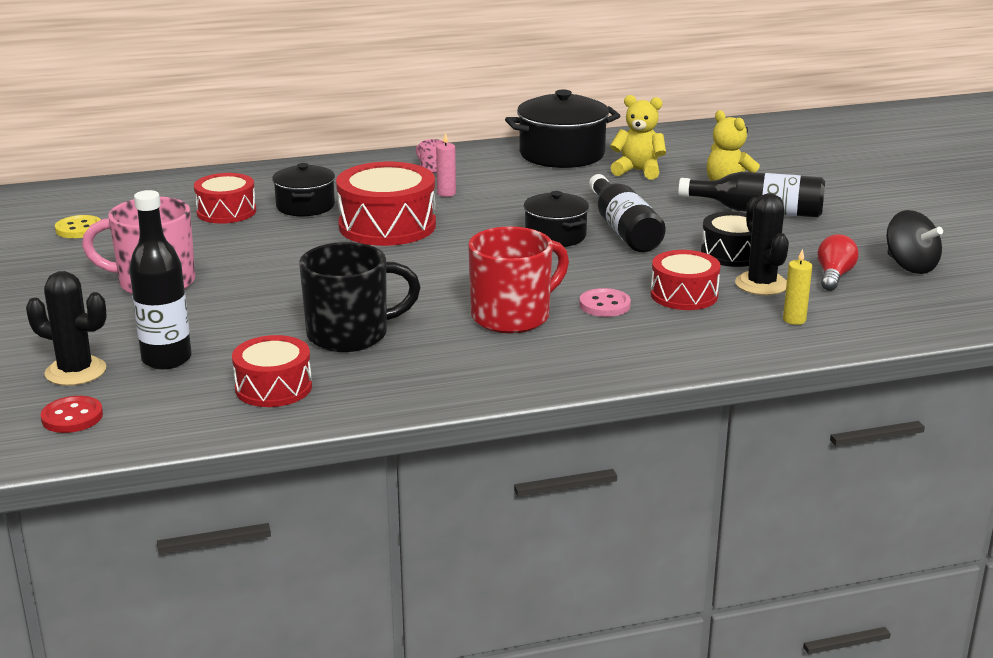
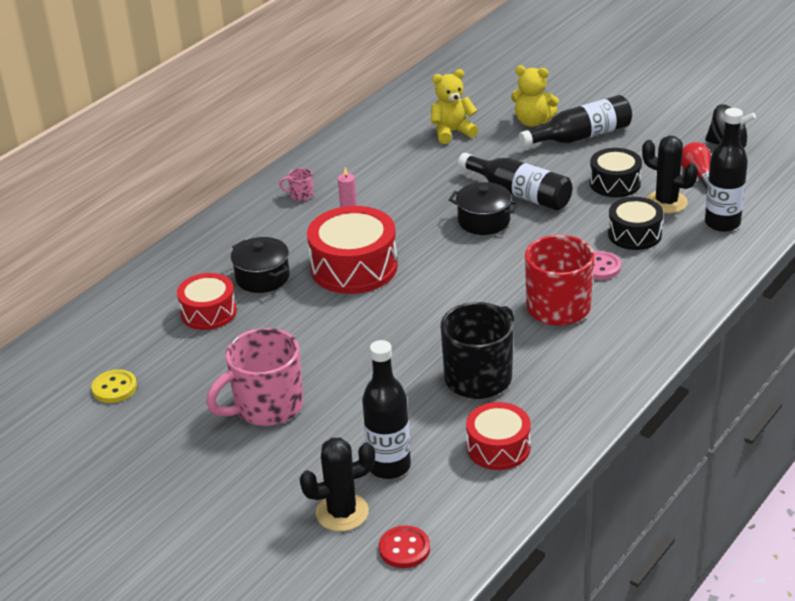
camera: 35 degrees left, 10 degrees up
(562, 154) = (375, 138): black pot -> none
(684, 295) = (634, 234): red drum -> black drum
(794, 320) = (722, 223): yellow candle -> black bottle

